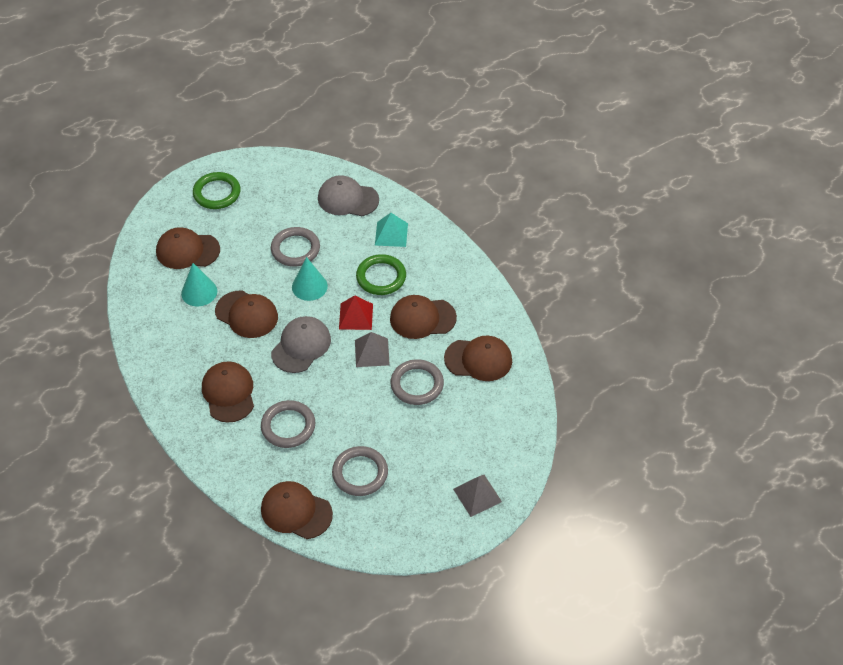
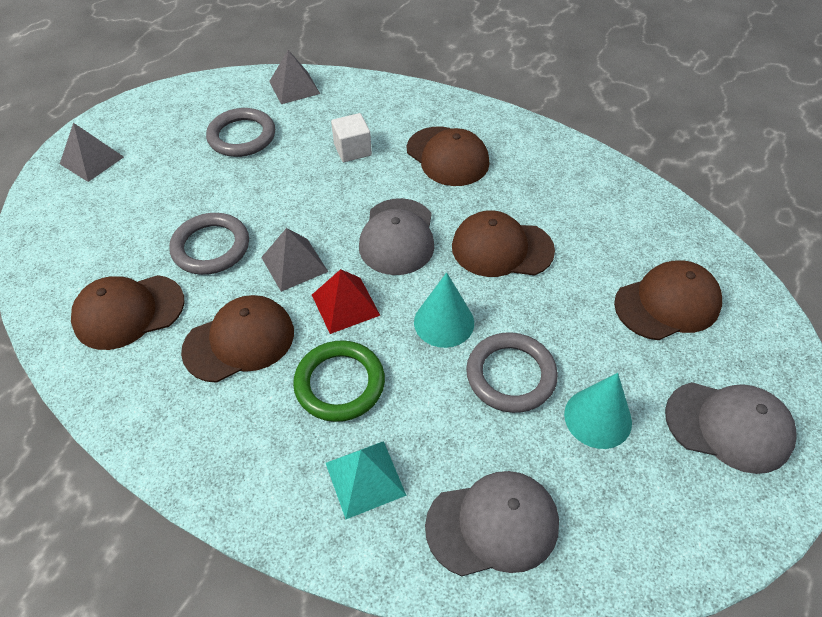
camera: 155 degrees right, 0 degrees up
(199, 292) = (592, 252): turquoise cone -> turquoise cone (598, 418)
(217, 193) = (729, 426): green ring -> grey cap
(288, 426) = (352, 150): grey ring -> white cube
(296, 511) = (294, 87): brown cap -> grey pyramid

